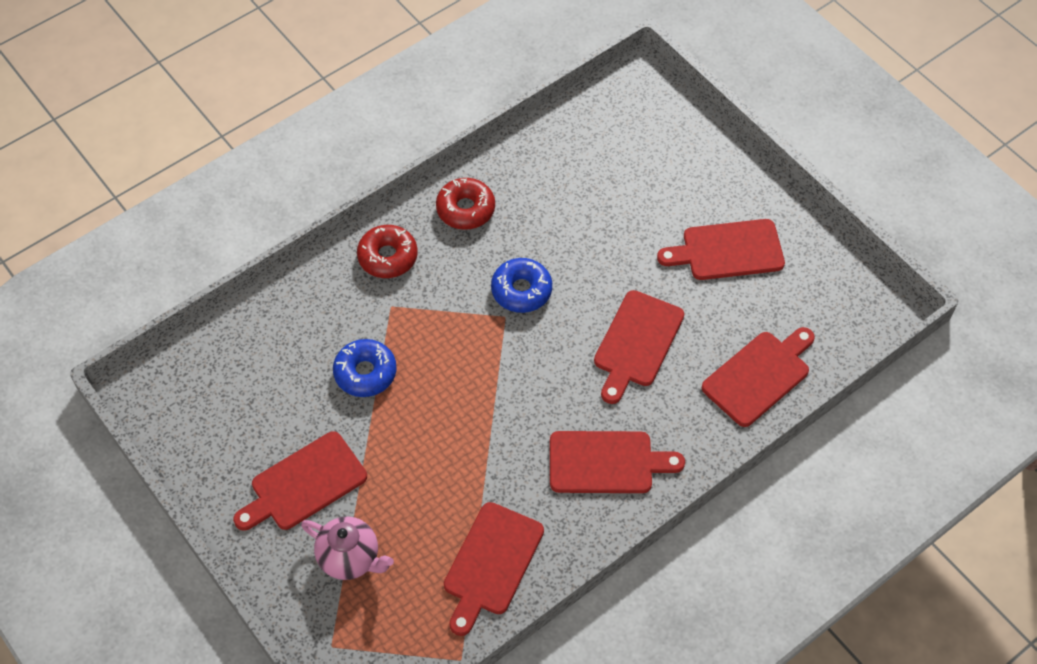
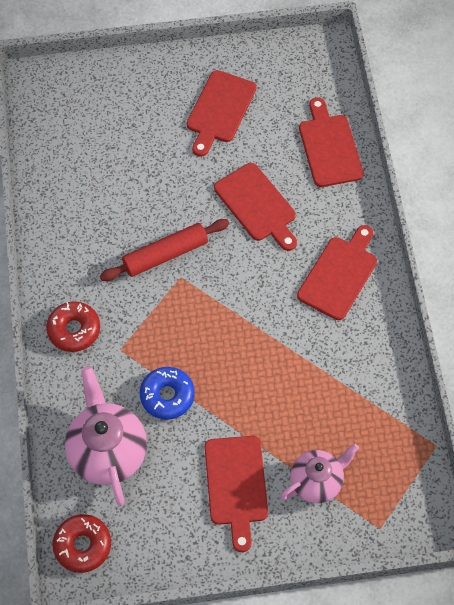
camera: 60 degrees left, 5 degrees up
(276, 353) = (108, 451): none -> pink teapot
(465, 209) = (68, 255): red donut -> red donut (83, 545)
(491, 563) = (374, 388): red cutting board -> none
(521, 290) = (165, 255): blue donut -> red rolling pin

